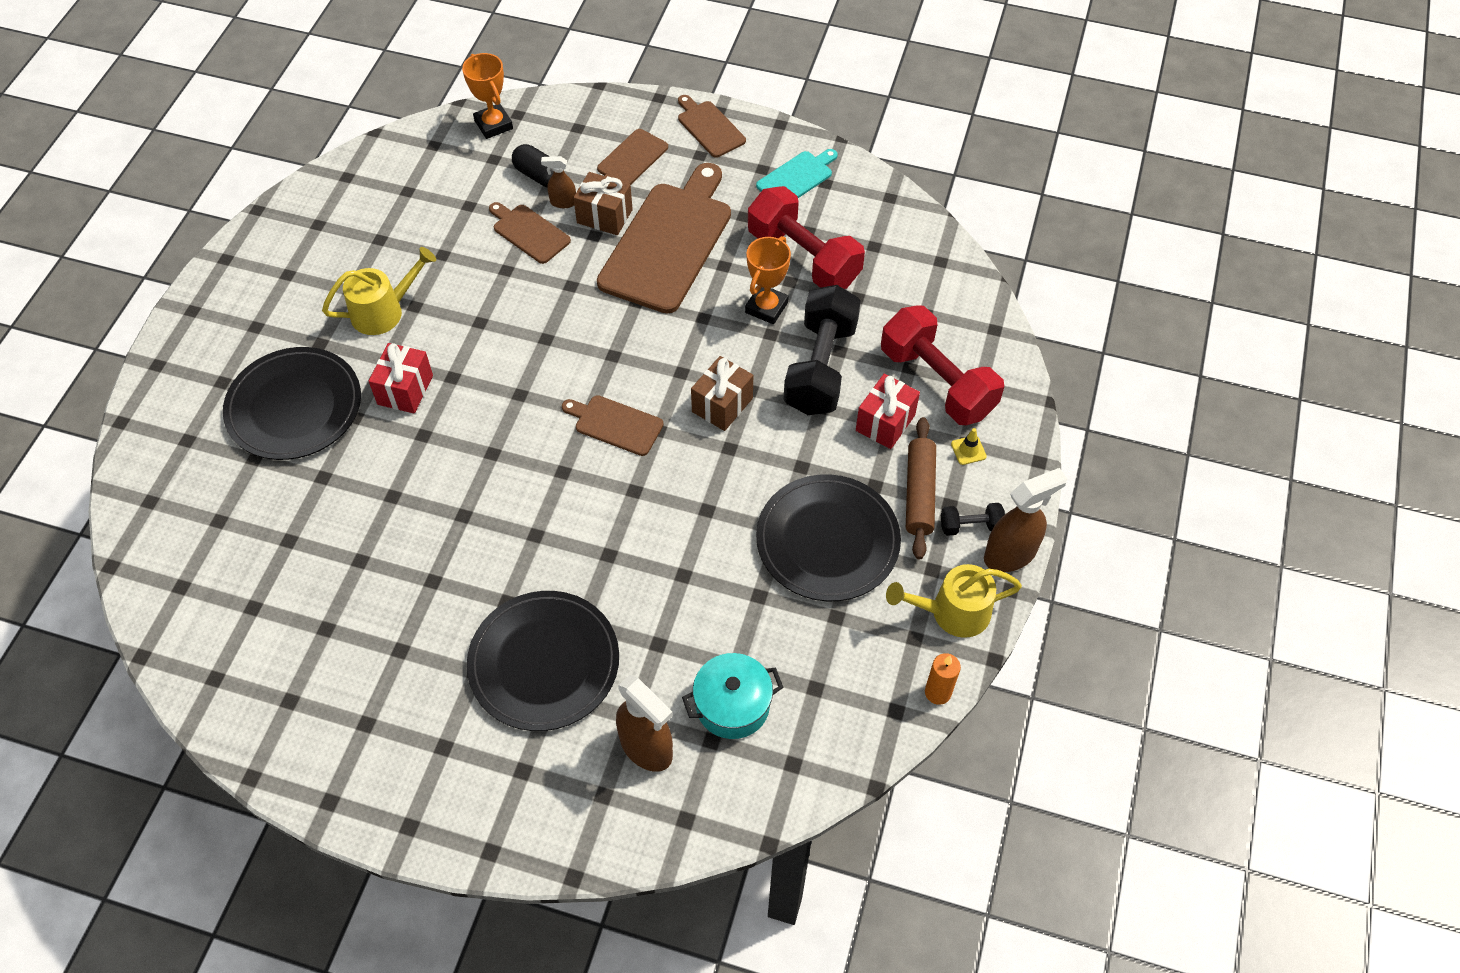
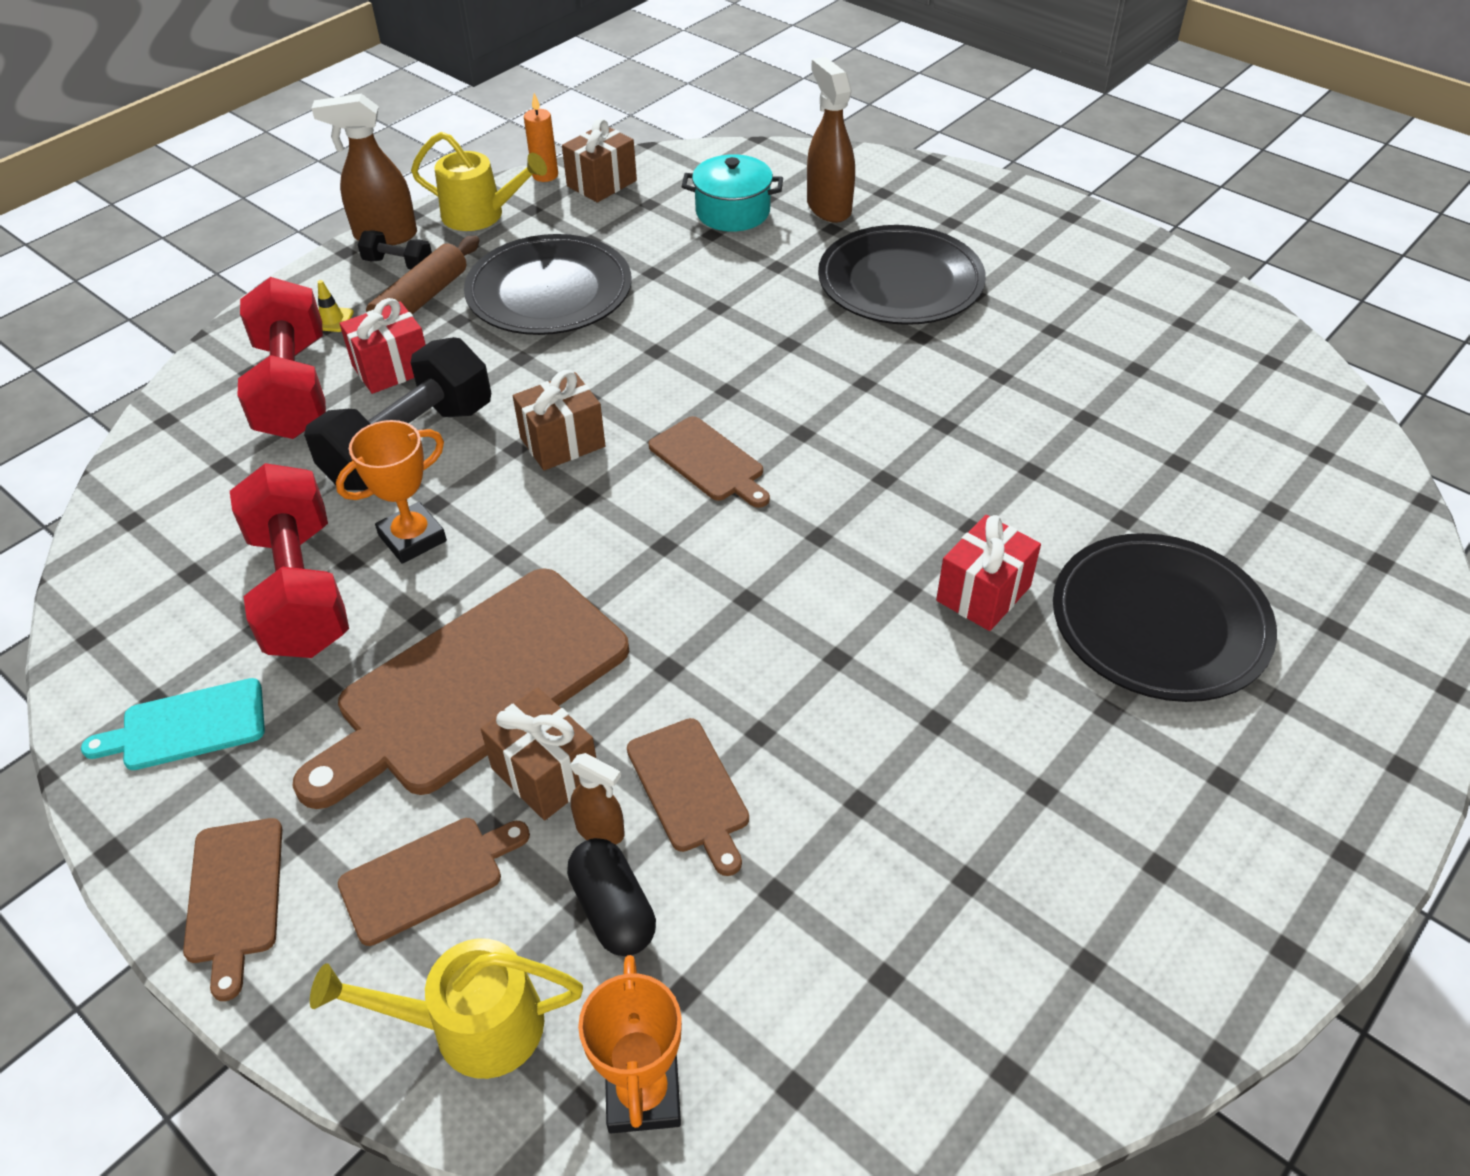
camera: 155 degrees left, 10 degrees down
(384, 311) = (989, 729): yellow watering can -> yellow watering can (471, 1026)
(877, 701) = (601, 183): none -> brown gift

